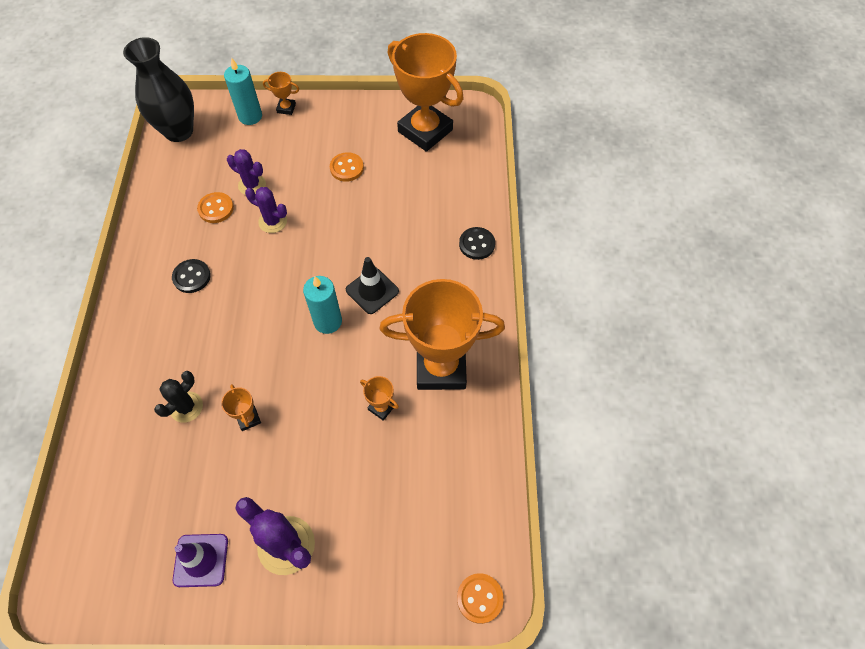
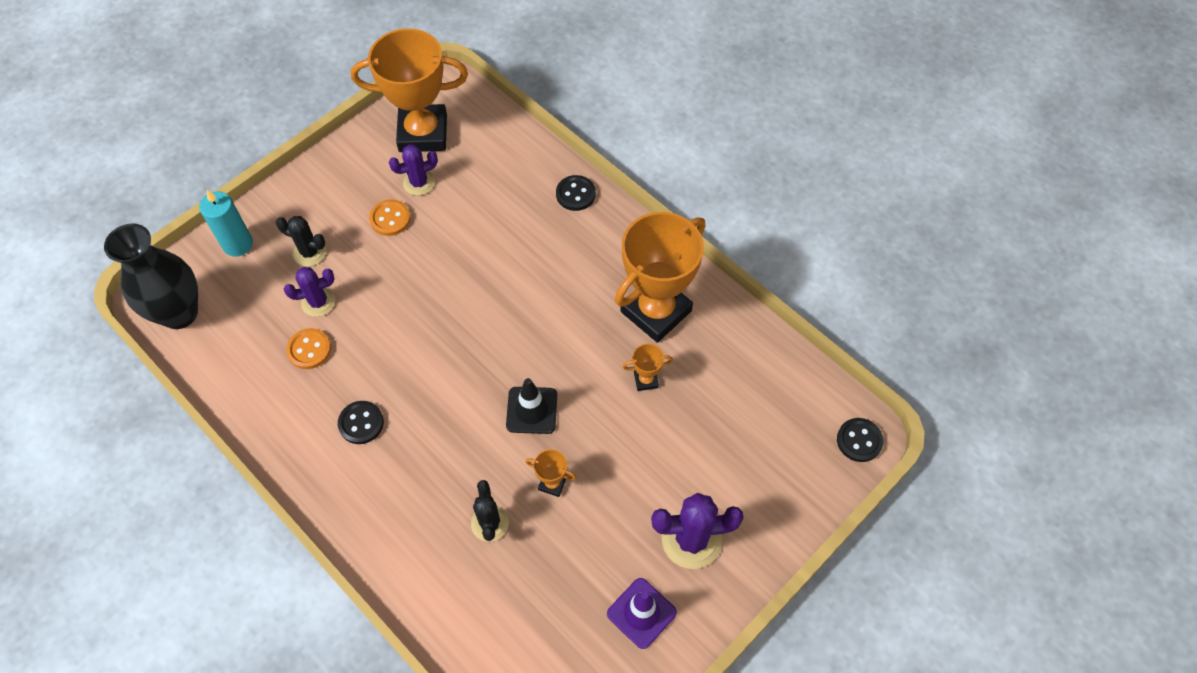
camera: 45 degrees left, 0 degrees up
(273, 221) = (378, 317): purple cactus -> purple cactus (419, 183)
(281, 152) = (309, 252): none -> black cactus
(286, 108) = (265, 210): orange trophy -> none
(328, 321) = (526, 355): turquoise candle -> none
(372, 290) = (534, 300): black traffic cone -> black traffic cone (531, 410)
(479, 598) = (859, 440): orange button -> black button

